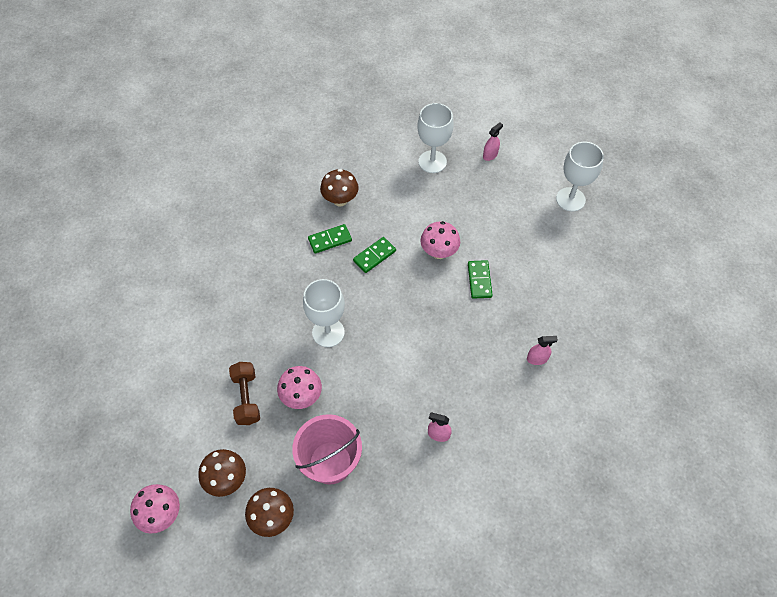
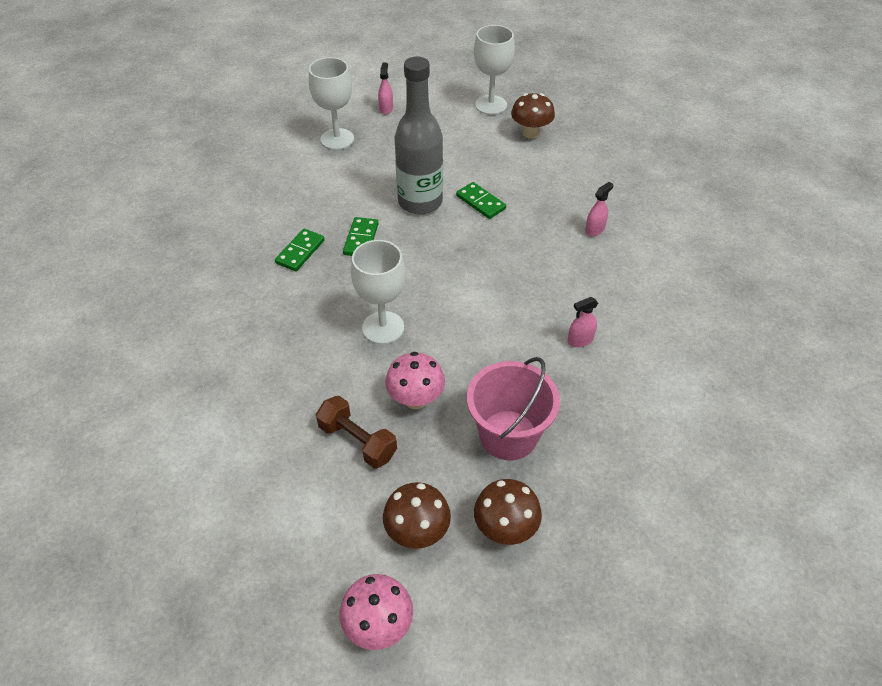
camera: 40 degrees left, 10 degrees down
(340, 200) = (276, 214): brown mushroom -> brown mushroom (530, 133)
(439, 252) = (420, 202): pink mushroom -> grey bottle

